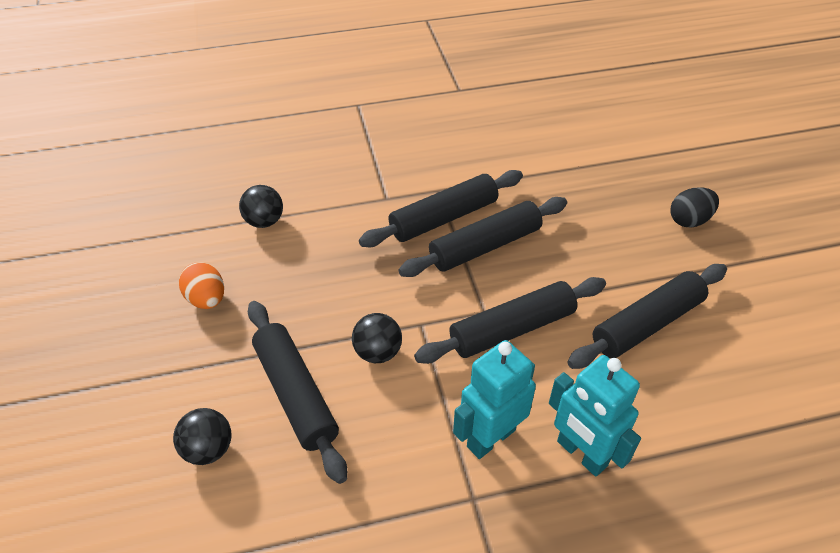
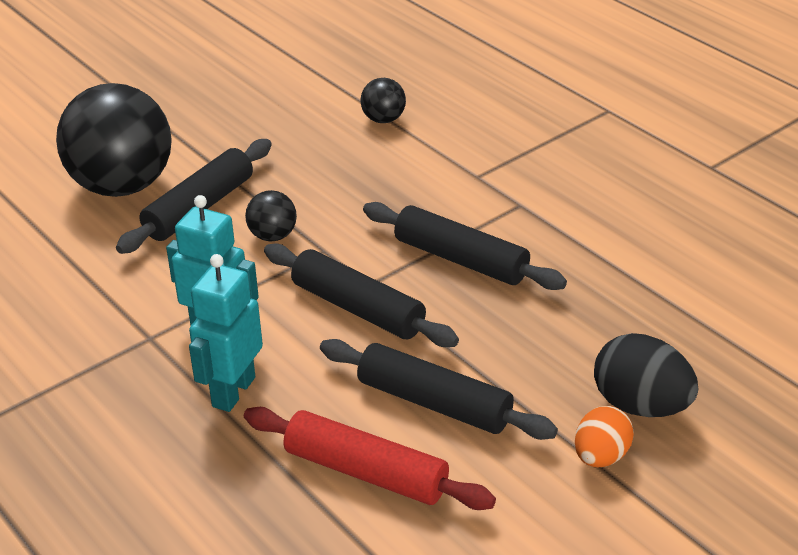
camera: 65 degrees right, 10 degrees down
(207, 299) = (268, 126): orange egg -> orange egg (601, 456)
(208, 449) = (122, 186): black ball -> black ball, size x2.30
(443, 218) = (479, 220): black rolling pin -> none
(689, 220) = (640, 405): black egg -> black egg, size x1.51
(712, 394) = (366, 472): none -> red rolling pin

